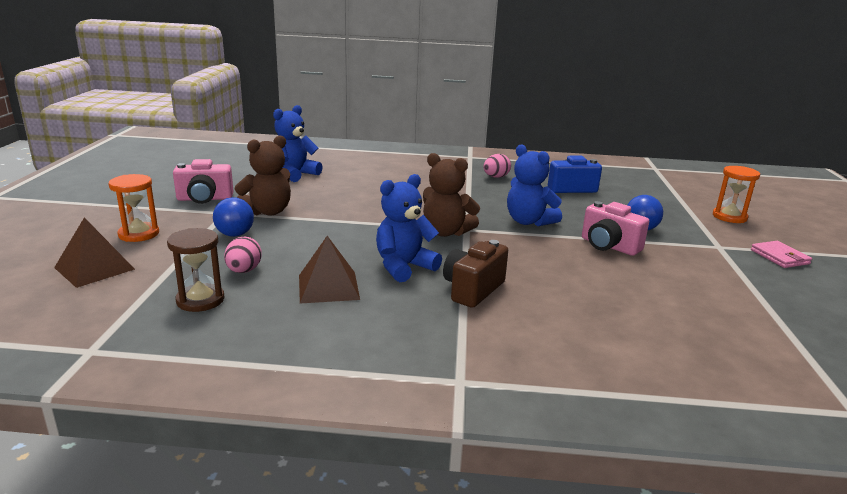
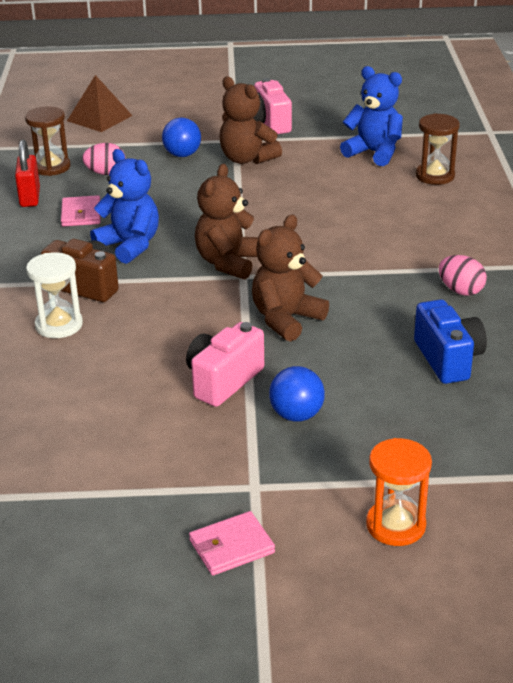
camera: 85 degrees right, 10 degrees up
(139, 234) = (170, 117): orange hourglass -> none
(270, 314) = (30, 197): none -> red padlock
(328, 287) = (81, 214): brown pyramid -> pink wallet
(344, 164) = (435, 176): none -> brown hourglass
(528, 221) = (286, 319): blue teddy bear -> brown teddy bear
(540, 304) = (59, 325): none -> white hourglass

